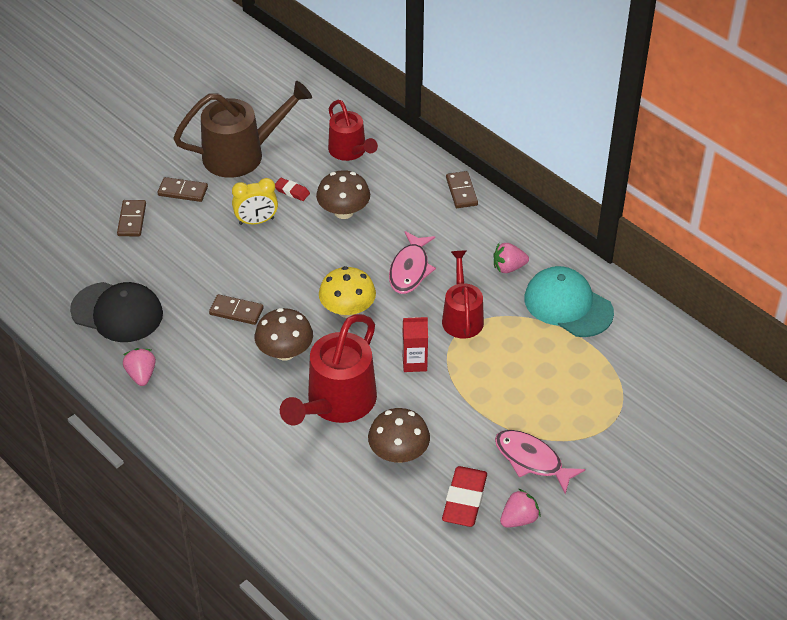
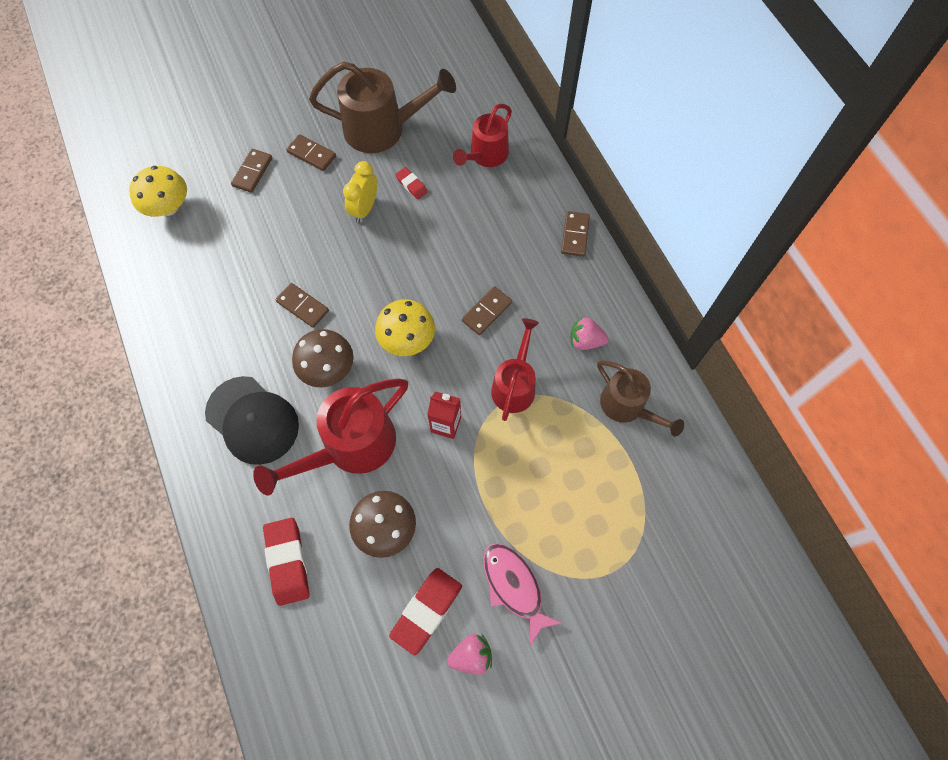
camera: 20 degrees right, 20 degrees up
(62, 269) = (168, 207): none -> yellow mushroom
(117, 312) = (195, 271): black cap -> black cap (252, 420)
(141, 375) = (186, 350): pink strawberry -> none
(256, 221) = (364, 209): yellow clock -> yellow clock turned 105 degrees clockwise
(322, 503) = (287, 562): none -> red eraser
(343, 212) = (450, 223): brown mushroom -> none
(350, 151) = (485, 156): red watering can -> red watering can turned 45 degrees clockwise
(410, 269) = (486, 312): pink fish -> brown domino
(568, 305) = (627, 407): turquoise cap -> brown watering can

